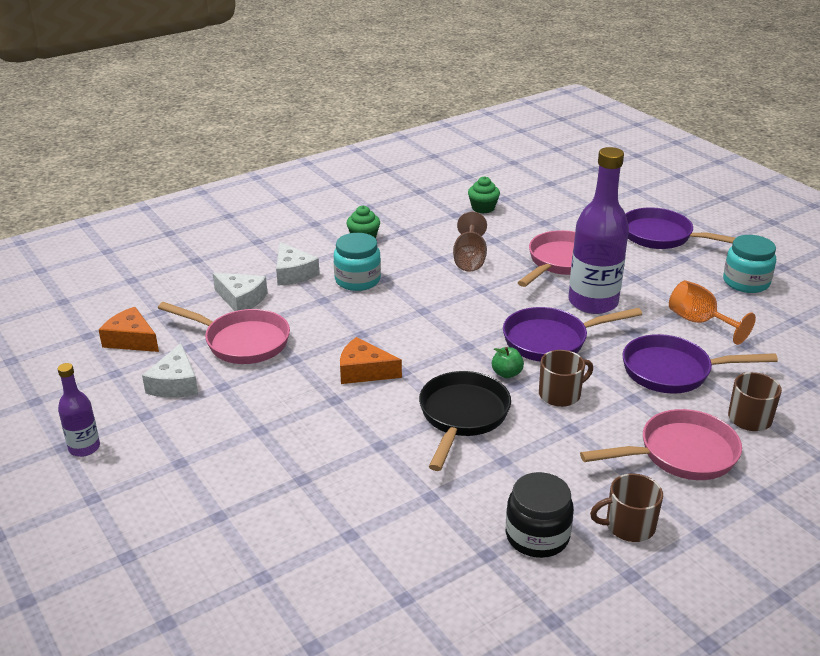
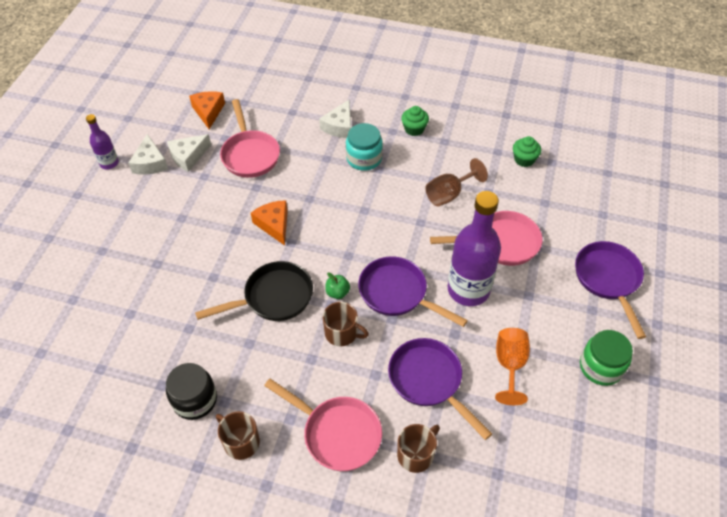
camera: 50 degrees right, 20 degrees up
(241, 299) = (289, 125): white cheese -> white cheese (150, 163)
(746, 282) = (601, 367): turquoise jar -> green jar

